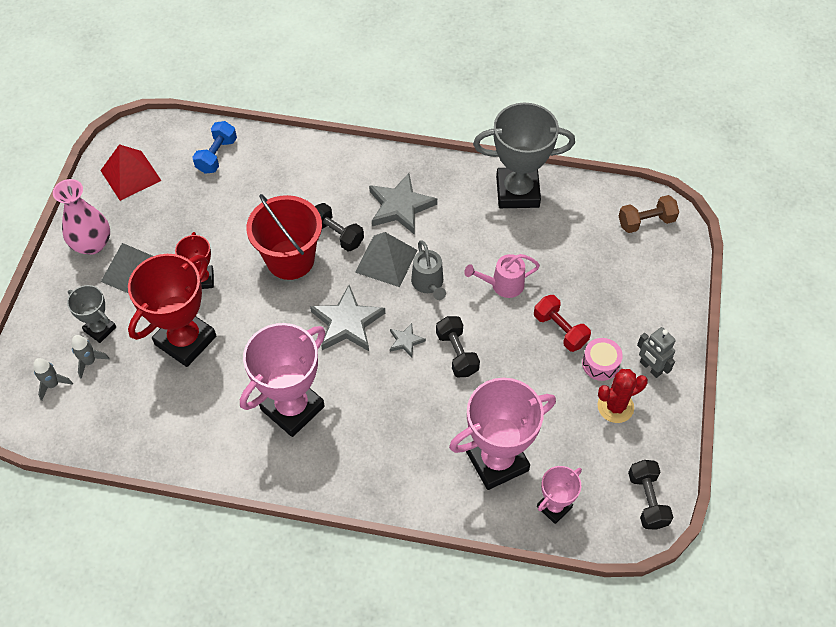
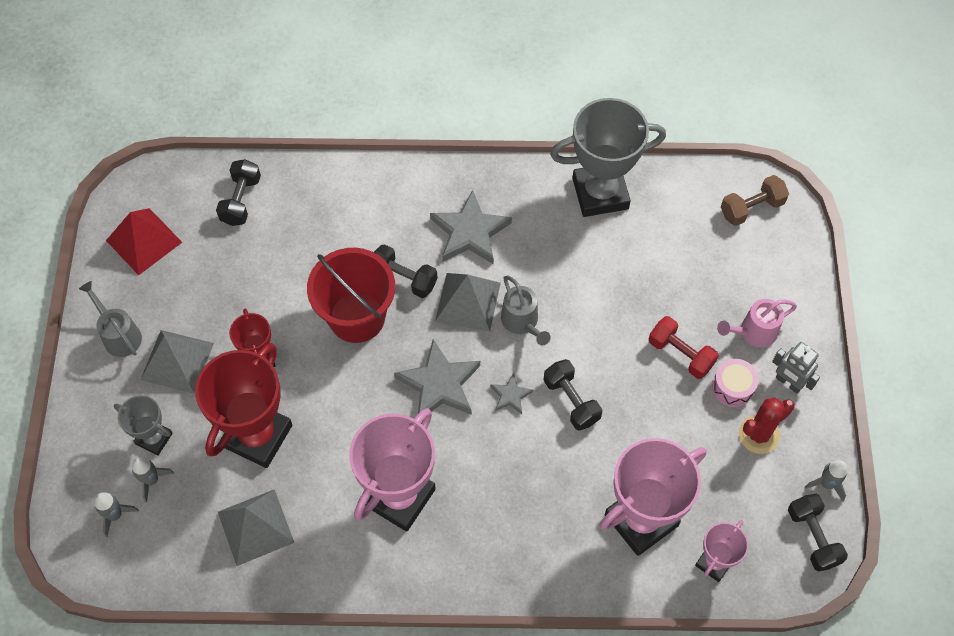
camera: 10 degrees left, 5 degrees up
(92, 244) = (119, 335): pink vase -> grey watering can
(166, 412) = (255, 527): none -> grey pyramid
(217, 155) = (241, 200): blue dumbbell -> black dumbbell
(502, 285) = (605, 310): pink watering can -> pink watering can (753, 332)
(668, 457) = (826, 484): none -> grey rocket

